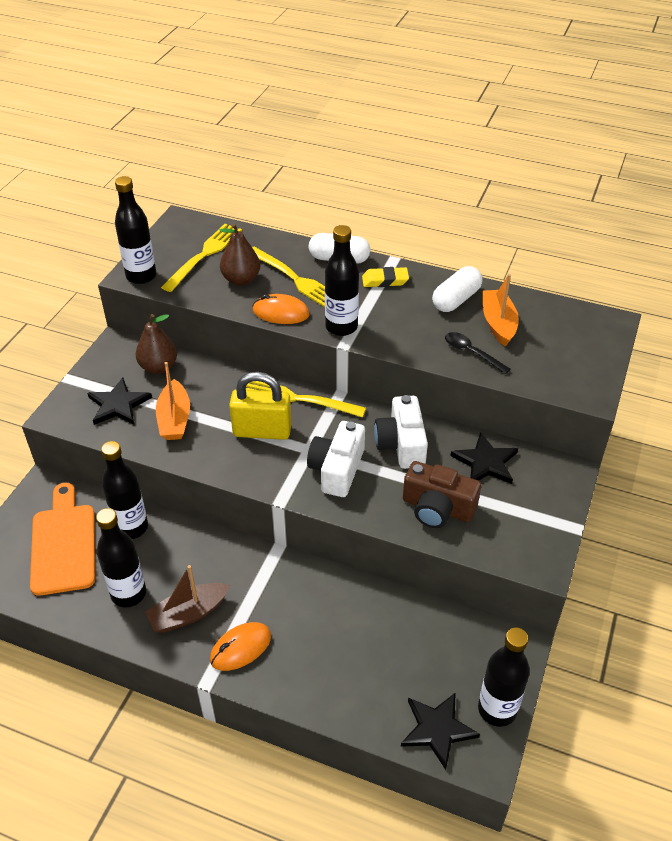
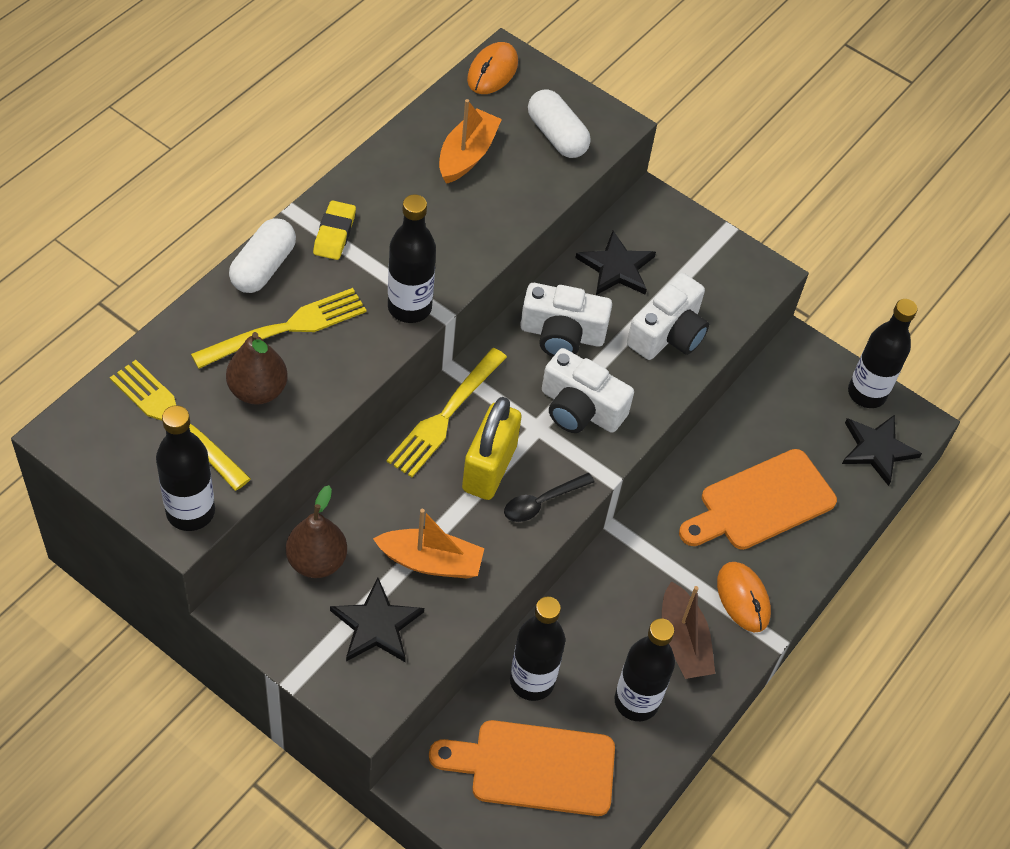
camera: 80 degrees left, 10 degrees up
(281, 313) = (352, 363): orange mouse -> orange mouse (492, 71)
(339, 644) = (761, 503): none -> orange cutting board
(437, 508) = (668, 333): brown camera -> white camera
(456, 300) = (405, 177): white capsule -> white capsule (557, 136)
(471, 353) = (509, 198): black spoon -> black spoon (542, 502)
(498, 323) = (467, 155): orange boat -> orange boat turned 105 degrees clockwise

